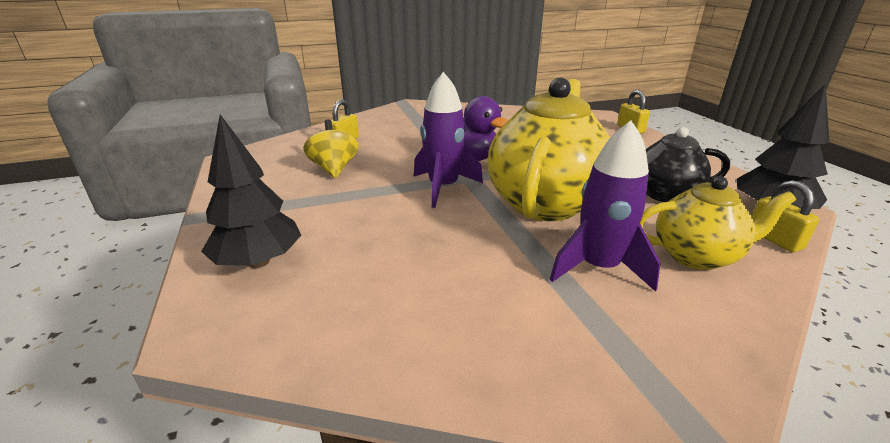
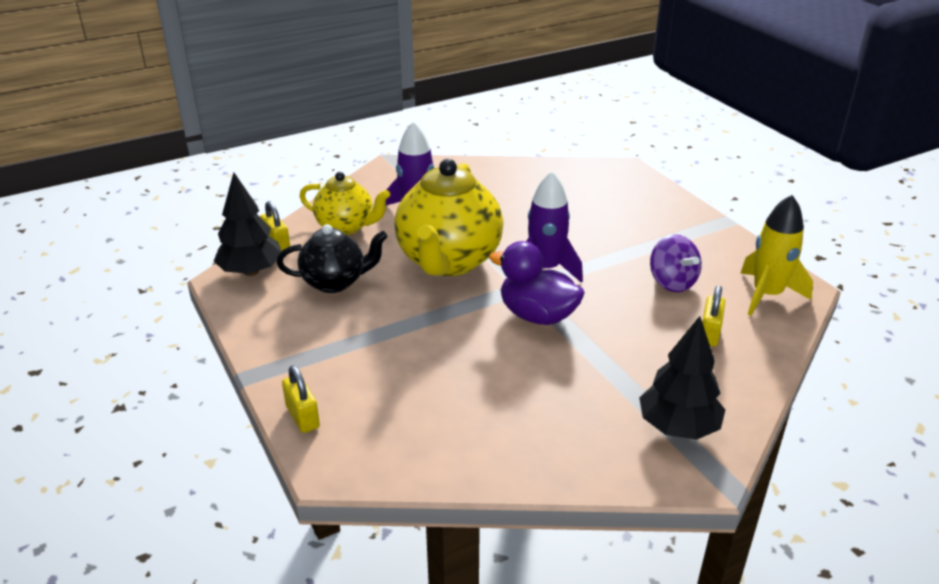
camera: 170 degrees right, 5 degrees up
(259, 262) = (636, 197): black tree -> black tree (678, 427)
(268, 156) = (767, 295): none -> yellow rocket
(334, 169) = (672, 282): yellow spinning top -> purple spinning top
(696, 256) = (346, 227): yellow teapot -> yellow teapot turned 150 degrees counterclockwise

